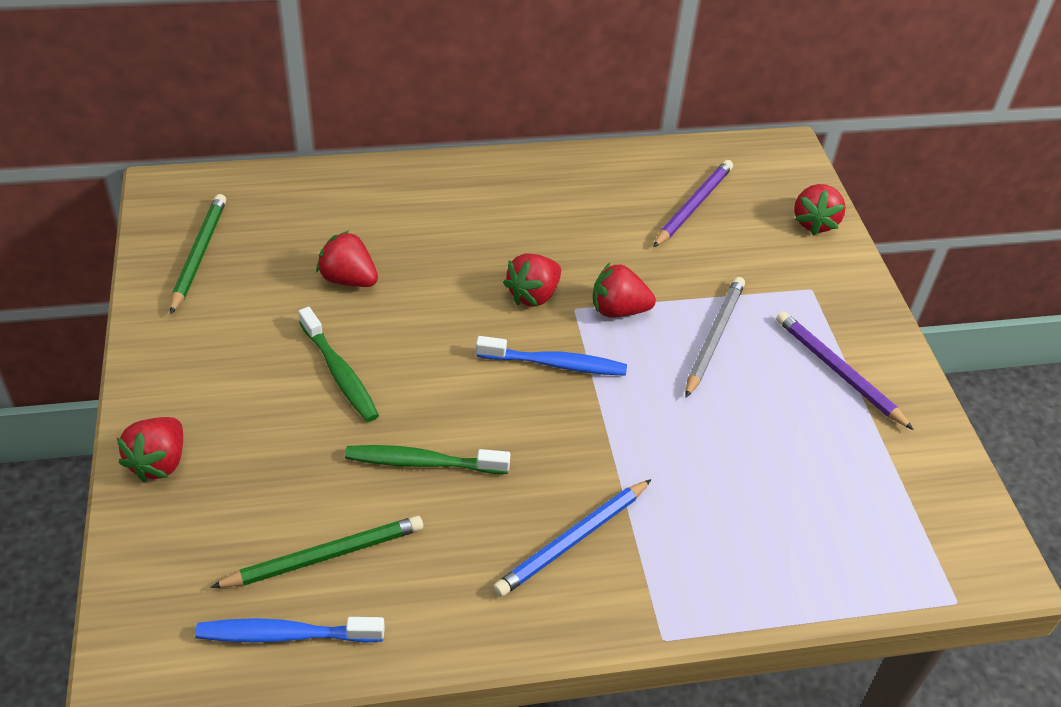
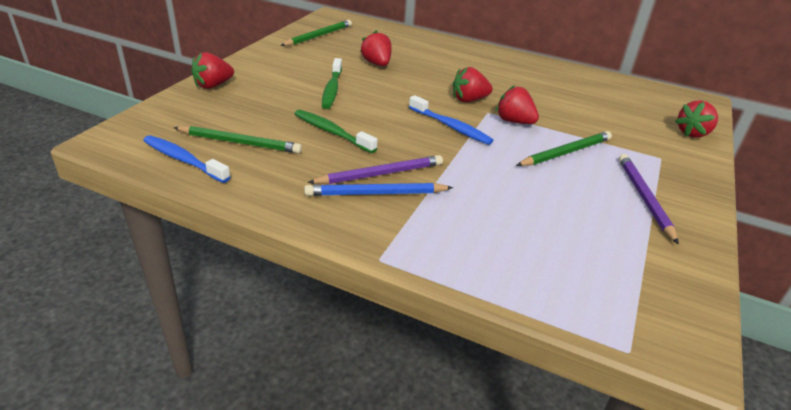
camera: 35 degrees right, 10 degrees down
(693, 206) = (609, 101): purple pencil -> purple pencil (380, 174)
(714, 338) = (566, 152): grey pencil -> green pencil

